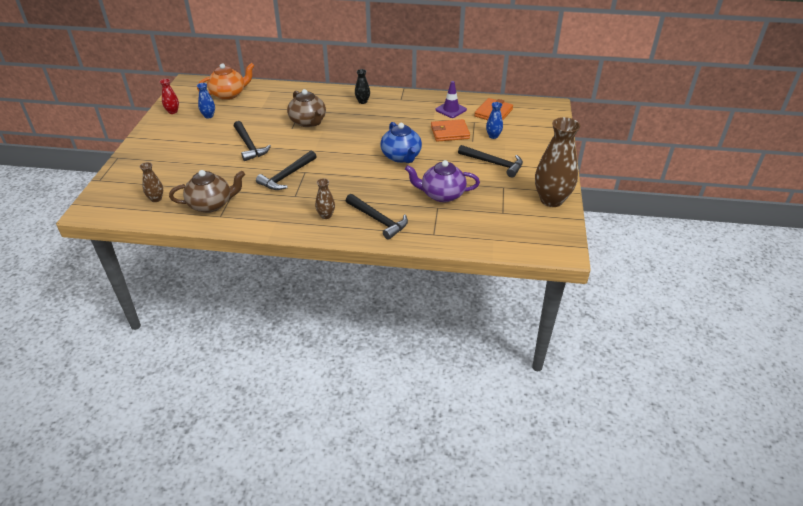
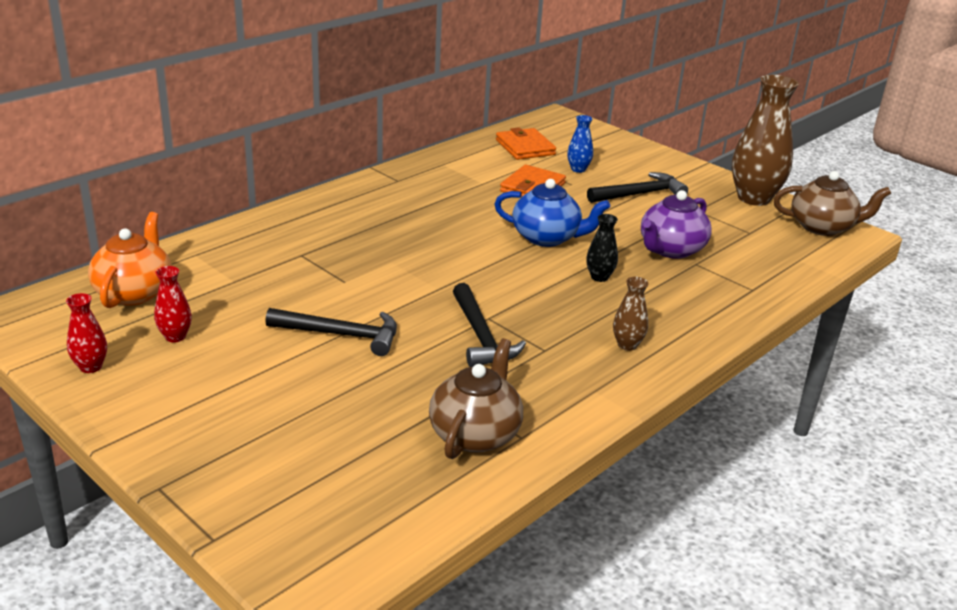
camera: 55 degrees left, 10 degrees down
(156, 199) = (381, 488): brown vase -> none
(208, 116) = (175, 336): blue vase -> red vase
(308, 122) = (348, 262): brown teapot -> brown teapot (822, 227)
(362, 101) = (359, 204): black vase -> black vase (599, 277)
(378, 220) = (682, 312): black hammer -> none
(451, 110) = (478, 165): purple traffic cone -> none

